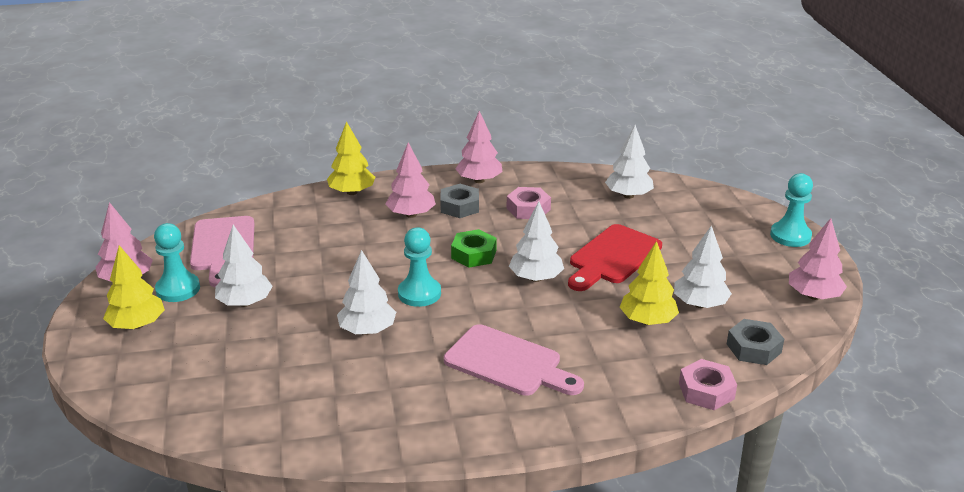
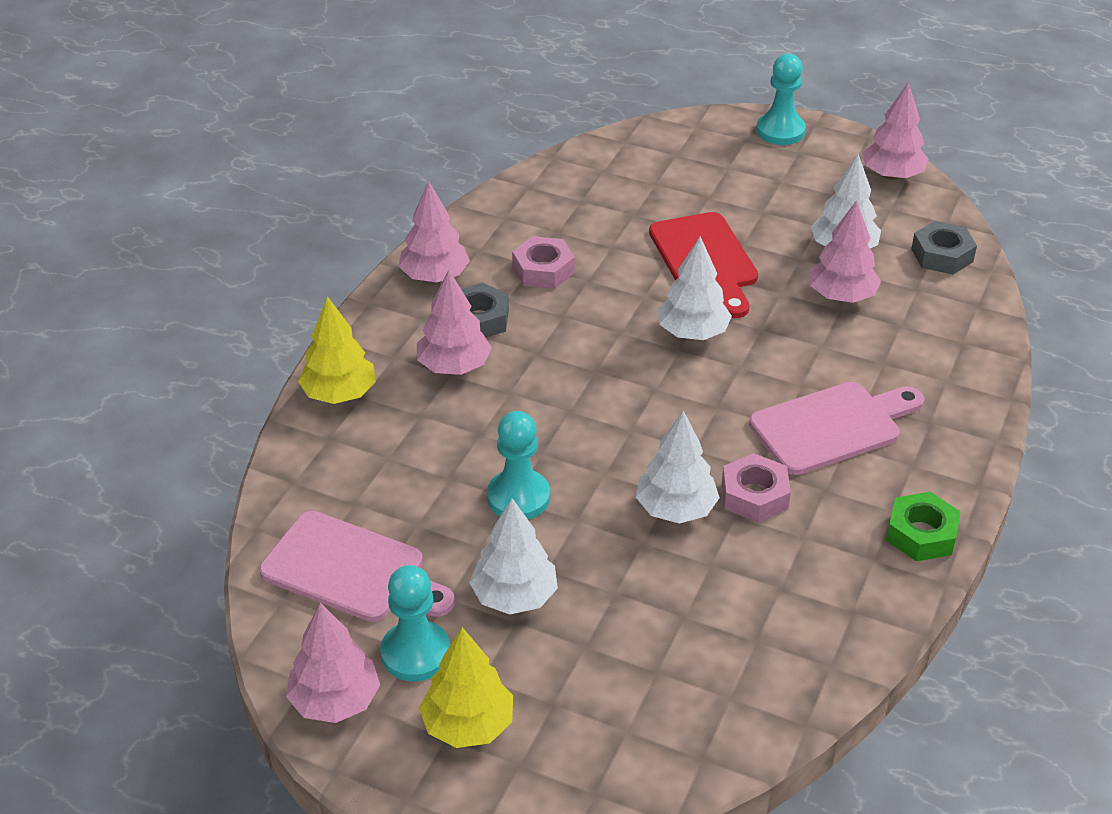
camera: 55 degrees left, 10 degrees up
(419, 293) = (638, 435): turquoise pawn -> turquoise pawn (518, 497)
(474, 254) = (598, 356): green nut -> green nut (921, 534)
(628, 195) = (594, 187): white tree -> none
(647, 321) = (841, 296): yellow tree -> pink tree
(706, 391) = (982, 318): pink nut -> pink nut (754, 495)

